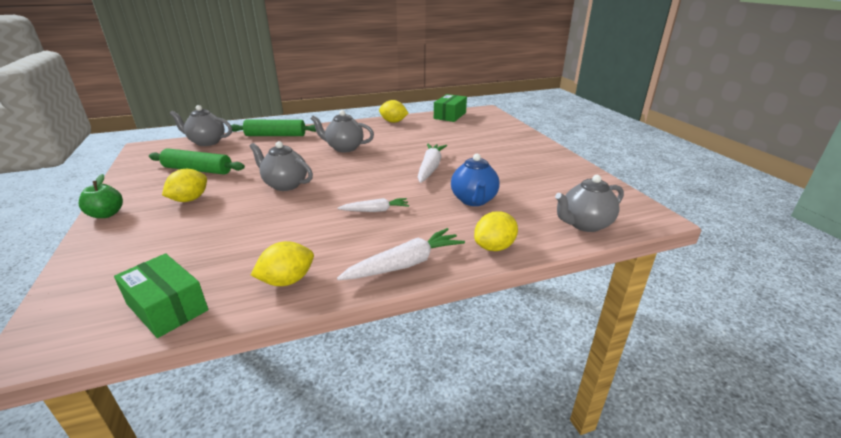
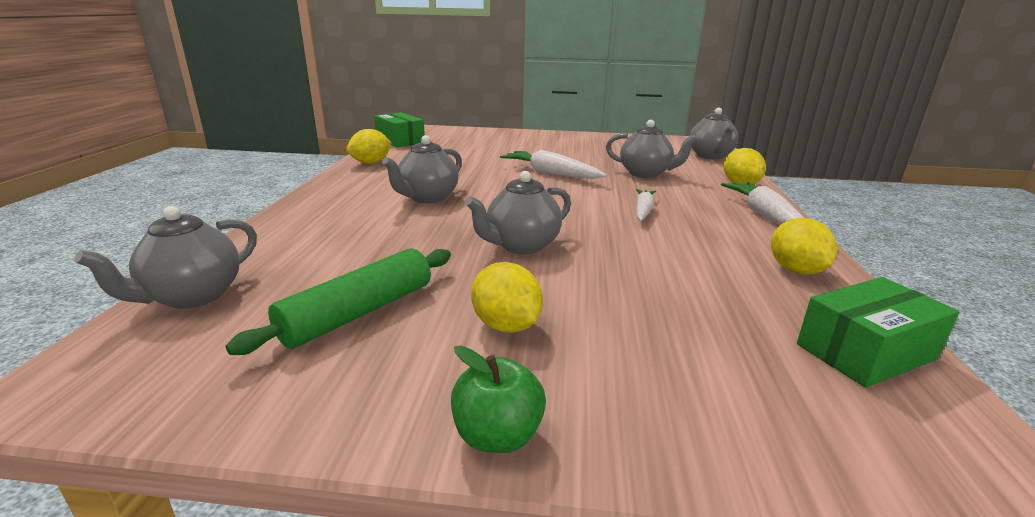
camera: 65 degrees left, 5 degrees down
(275, 135) = (284, 231): green rolling pin -> none
(474, 200) = (645, 174): blue teapot -> grey teapot

